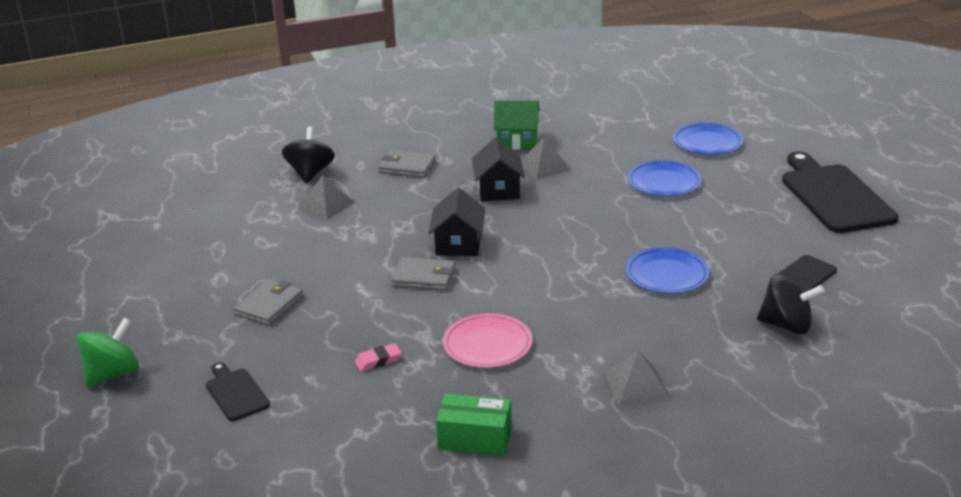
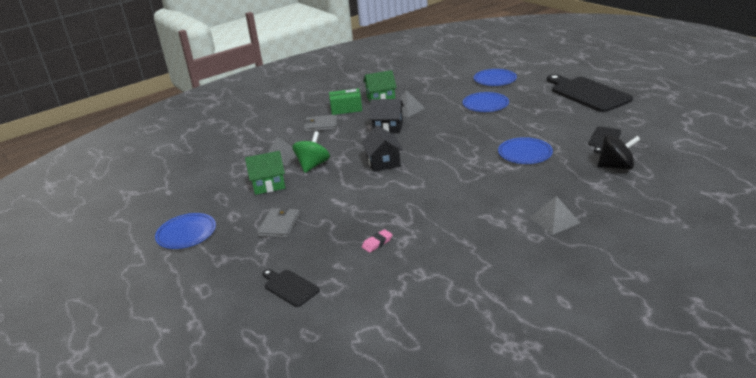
camera: 15 degrees left, 0 degrees up
(113, 374) = (189, 295): green spinning top -> green spinning top (313, 165)
(150, 290) = (186, 233): none -> blue plate
(287, 243) = (268, 184): none -> green house
(310, 173) = (258, 140): black spinning top -> none
(424, 277) = (374, 186): grey wallet -> none
(475, 438) = (475, 277): green box -> green box (346, 109)
(487, 345) = (443, 217): pink plate -> none
(498, 190) = (388, 127): black house -> black house turned 60 degrees counterclockwise

